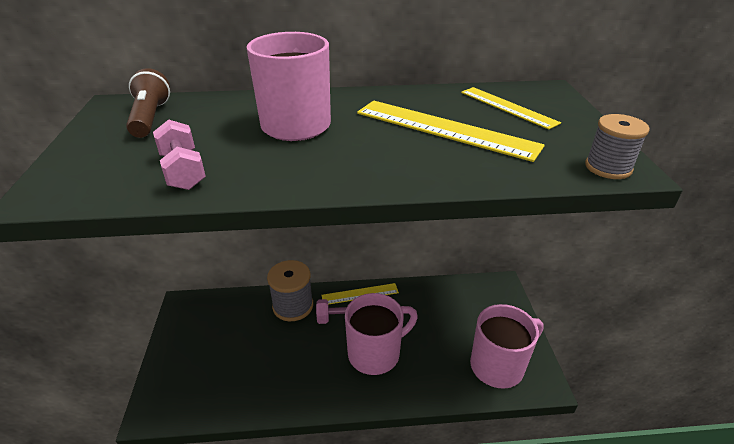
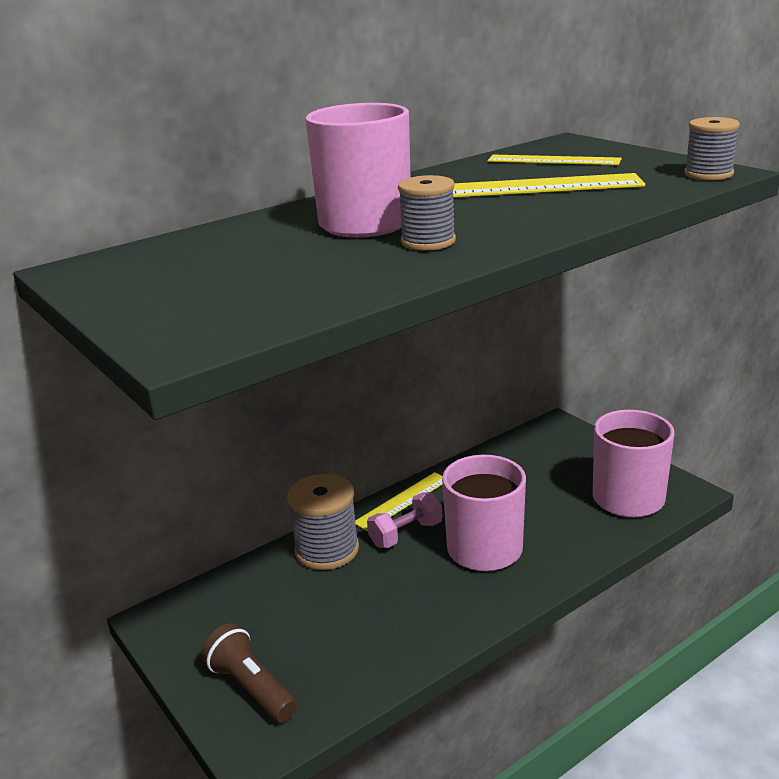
camera: 30 degrees left, 10 degrees down
(150, 118) = (161, 264): brown flashlight -> brown flashlight (251, 688)
(183, 171) = (314, 284): pink dumbbell -> none
(302, 160) = (428, 242): none -> grey spool

